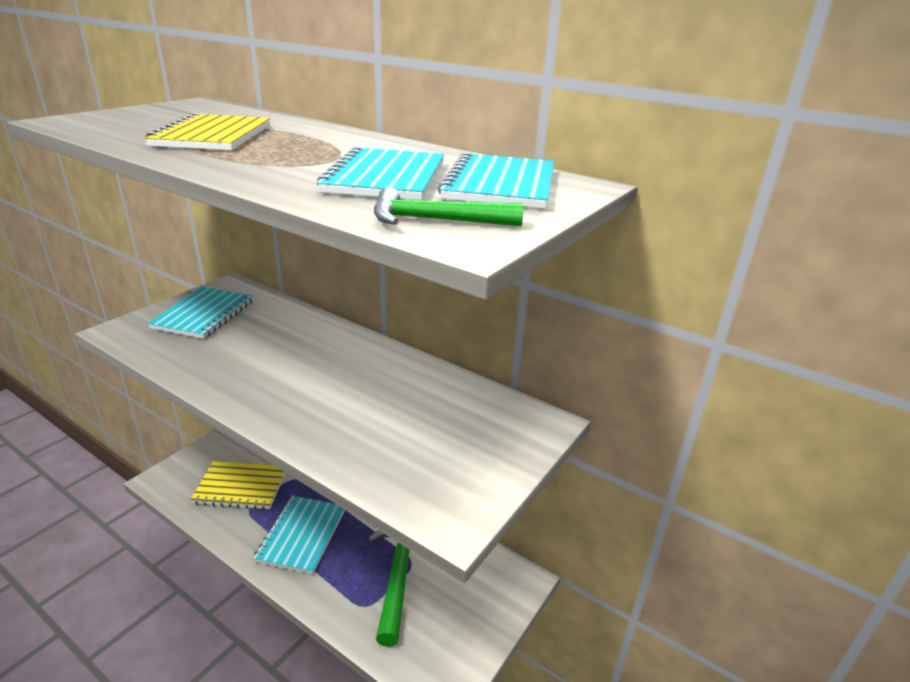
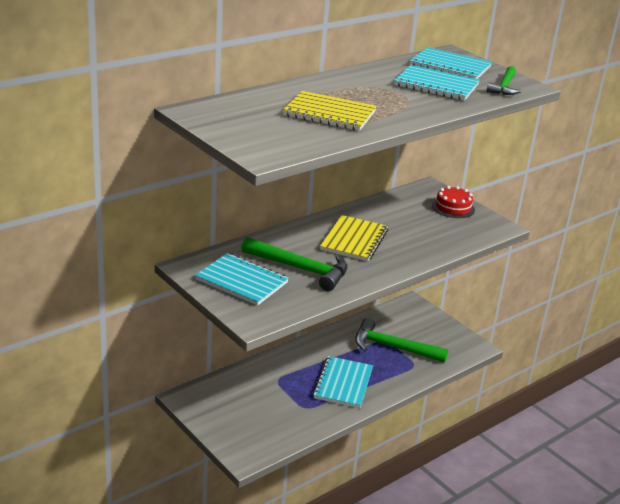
camera: 75 degrees left, 0 degrees up
(238, 344) = (300, 269): none -> green hammer
(241, 487) = (276, 410): yellow notebook -> yellow notebook (354, 240)
(302, 535) = (343, 383): turquoise notebook -> turquoise notebook turned 75 degrees clockwise
(490, 454) = (453, 207): none -> red cake

